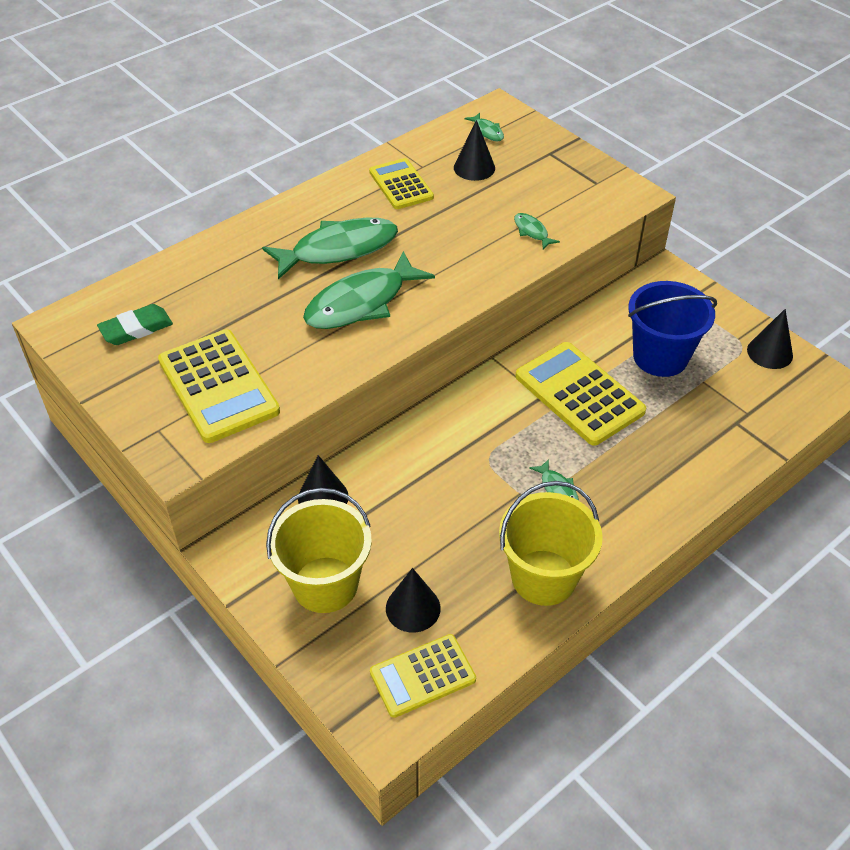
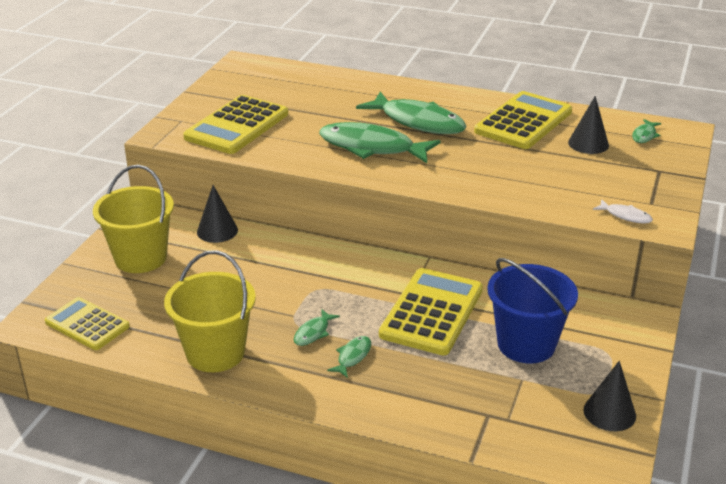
camera: 60 degrees right, 15 degrees down
(136, 328) = (262, 84): green eraser -> none
(401, 185) = (523, 122): yellow calculator -> yellow calculator, size x1.56
(413, 608) = (144, 301): black cone -> none
(532, 231) = (542, 191): green fish -> green fish (352, 357)
(605, 206) = (625, 216): none -> white fish

